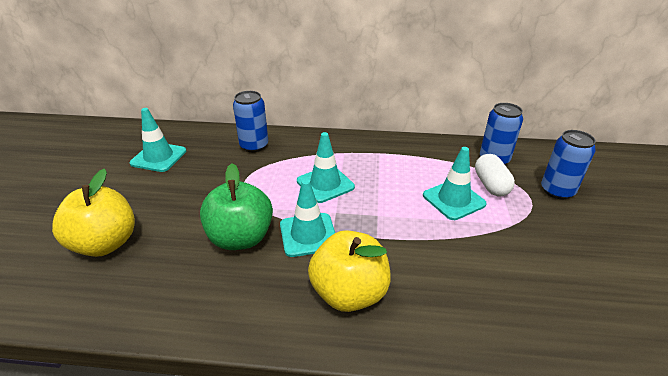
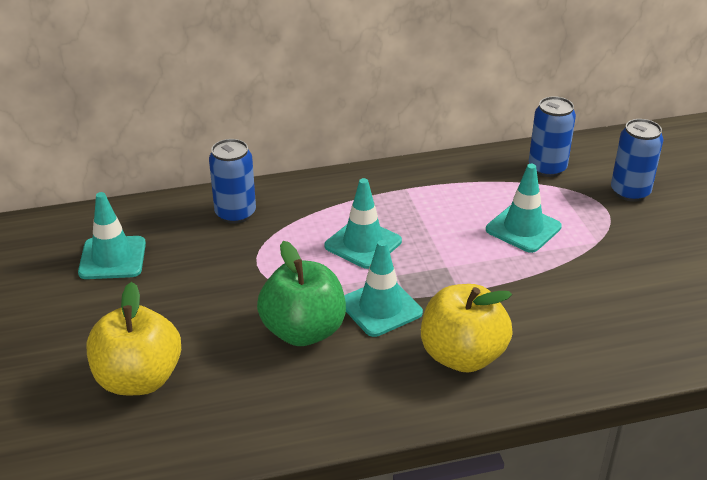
camera: 20 degrees left, 0 degrees up
(491, 185) = (556, 201): white capsule -> none

